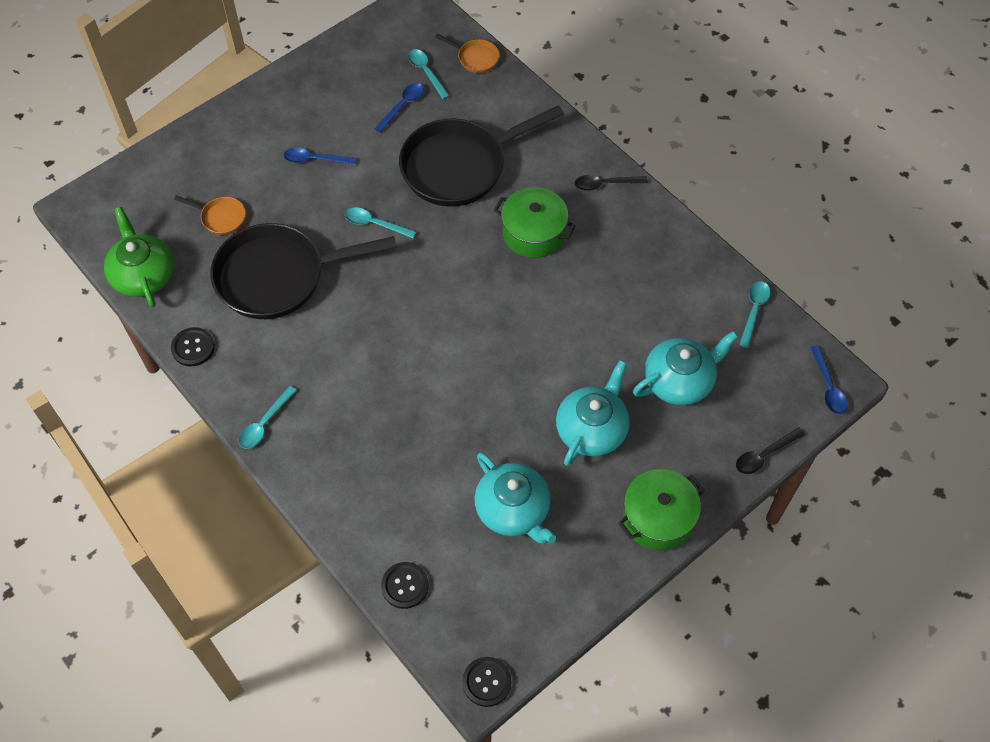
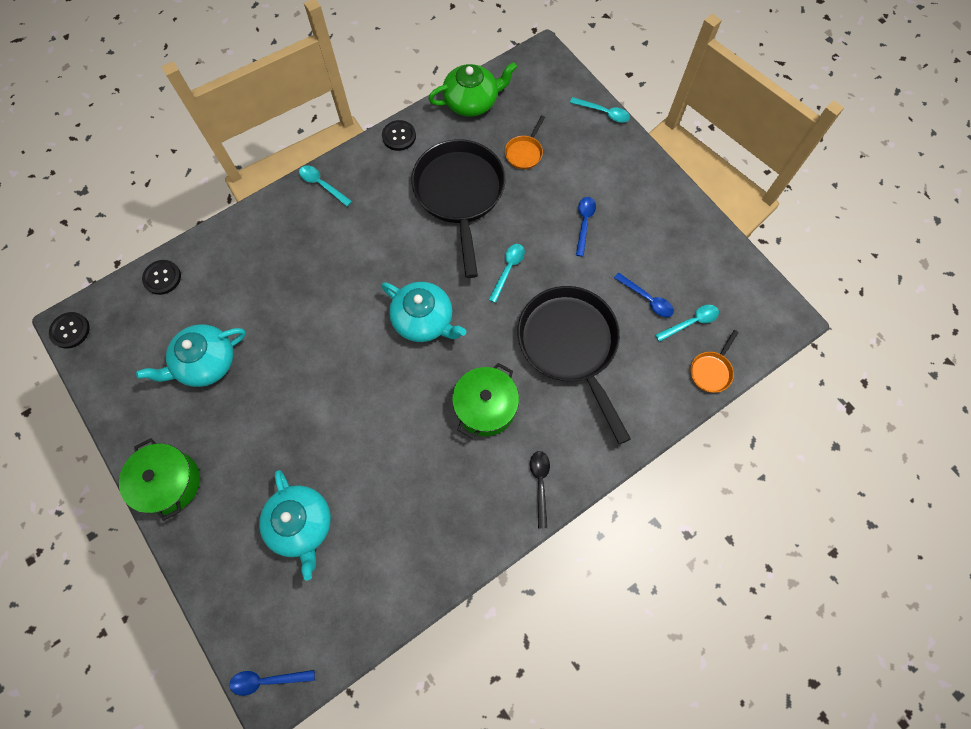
camera: 95 degrees right, 10 degrees up
(592, 429) = (267, 436): turquoise teapot -> turquoise teapot (424, 320)
(754, 311) = (368, 617): turquoise spoon -> turquoise spoon (603, 113)
(764, 455) = (207, 594): black spoon -> none

